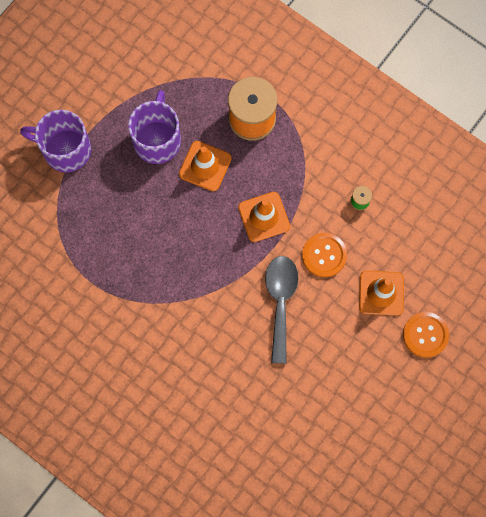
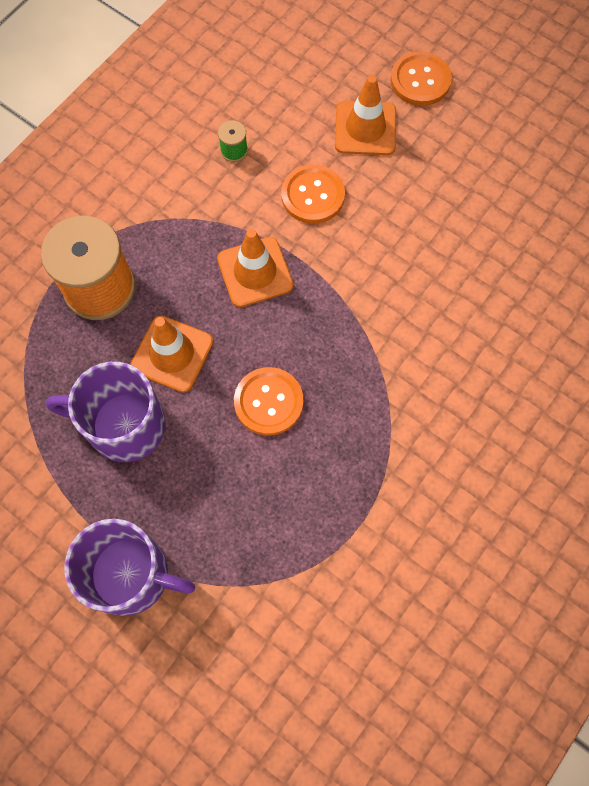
camera: 90 degrees left, 5 degrees down
(65, 149) = (131, 575): purple mug -> purple mug turned 90 degrees counterclockwise
(171, 226) = (268, 402): none -> orange button
(280, 302) = (382, 251): grey spoon -> none

